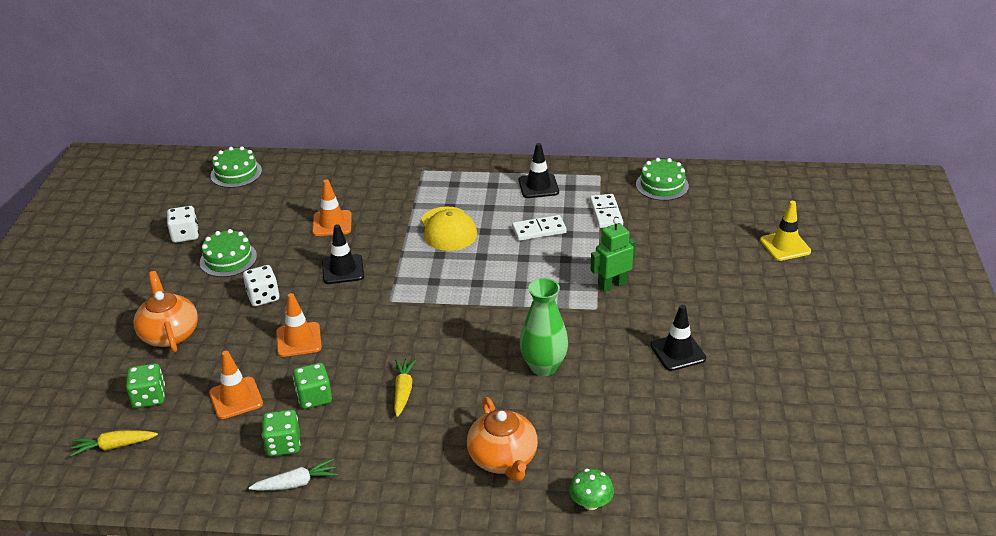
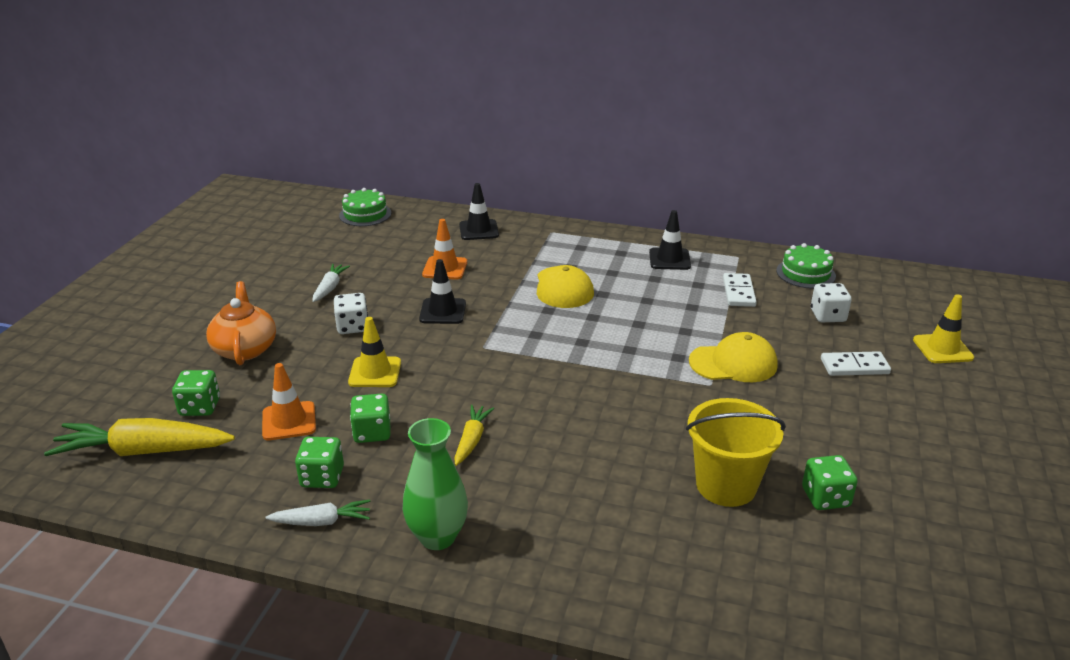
camera: 10 degrees right, 5 degrees down
(114, 446) = (144, 451): yellow carrot -> yellow carrot, size x1.90
(185, 235) = (296, 261): white dice -> white dice (827, 316)
(228, 259) = (330, 288): green cake -> white carrot
(298, 340) = (375, 372): orange traffic cone -> yellow traffic cone
(503, 459) = (567, 532): orange teapot -> none
(539, 230) = (661, 300): white domino -> white domino (854, 366)
(543, 367) = (637, 437): green vase -> green vase (437, 537)
(590, 503) = (663, 602): green mushroom -> none
(612, 285) = (733, 363): green robot -> yellow cap
(623, 398) = (726, 485): none -> yellow bucket
(678, 352) = (800, 444): black traffic cone -> black traffic cone (479, 230)
(704, 396) = (825, 497): none -> green dice

